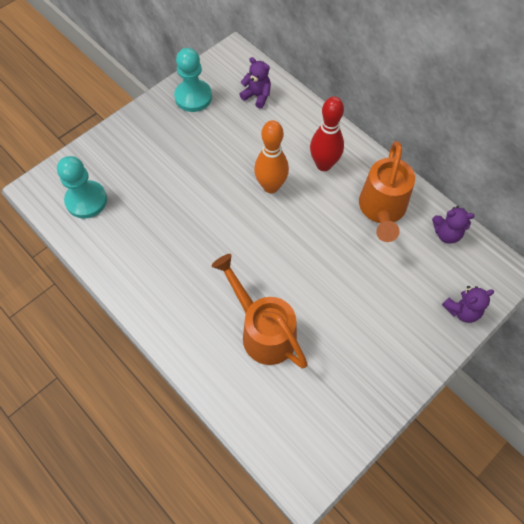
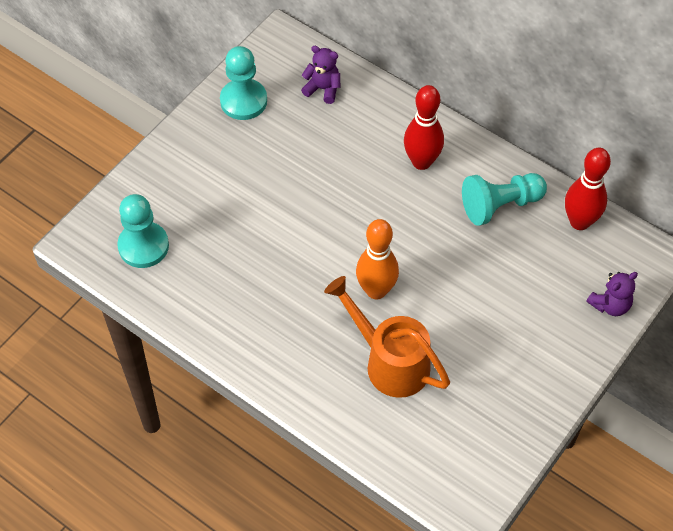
camera: 10 degrees left, 5 degrees down
(271, 186) = (363, 197): orange bowling pin -> orange bowling pin (376, 290)
(382, 210) = (500, 205): orange watering can -> turquoise pawn
(446, 233) = (579, 222): purple teddy bear -> red bowling pin

